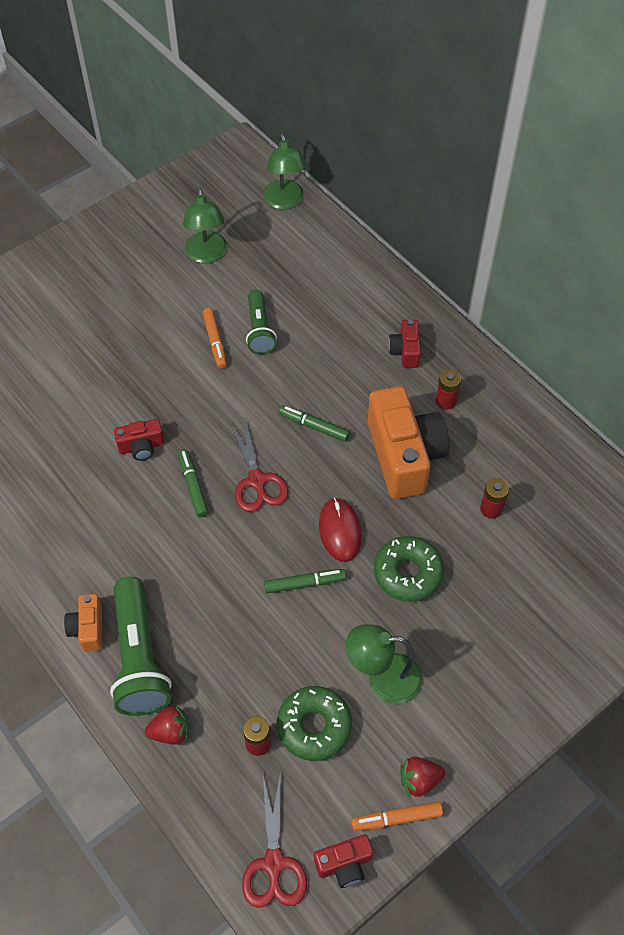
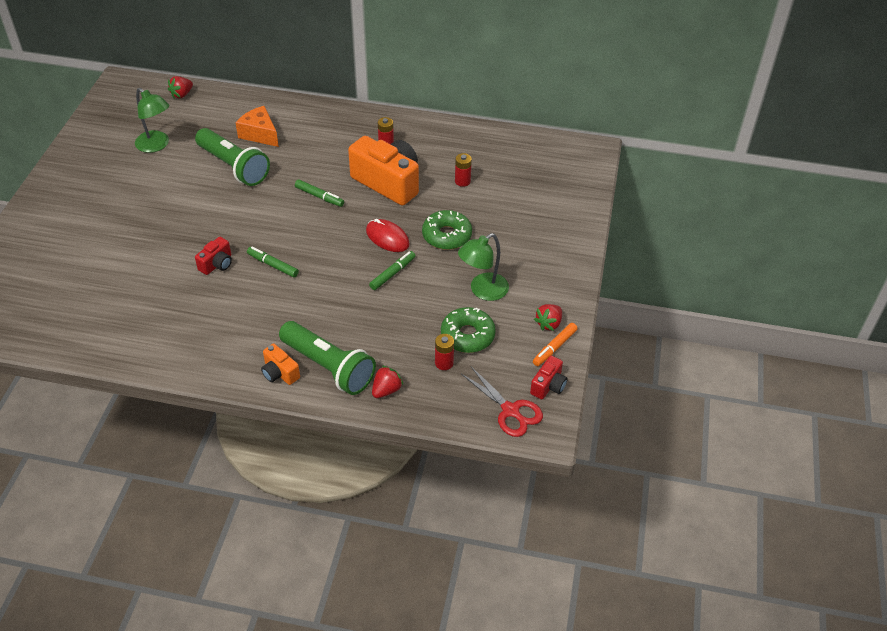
camera: 40 degrees left, 10 degrees down
(215, 341) = (210, 186): orange marker -> none
(257, 480) = (311, 241): red scissors -> none
(259, 330) = (234, 167): green flashlight -> green flashlight, size x1.62
(285, 201) = (182, 94): green lamp -> red strawberry
(314, 426) = (319, 196): green marker -> green marker turned 135 degrees counterclockwise
(321, 302) = (259, 134): none -> orange cheese
(405, 351) = (337, 133): red camera -> none

